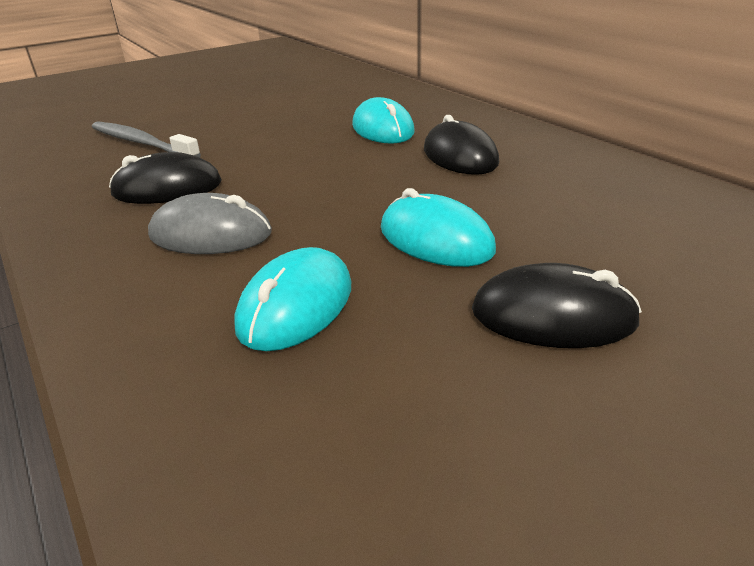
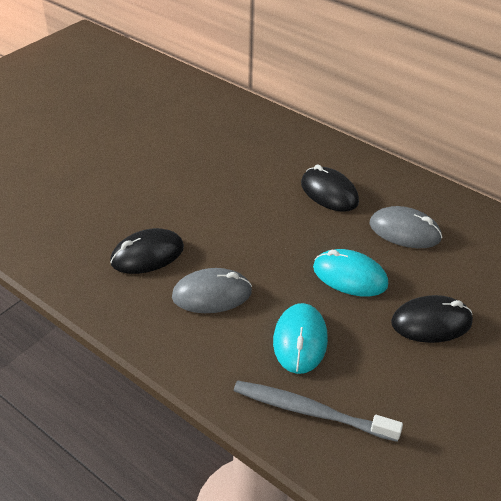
camera: 20 degrees left, 10 degrees up
(141, 143) = (83, 205): grey toothbrush -> grey toothbrush (310, 411)
(382, 129) = (260, 166): turquoise mouse -> none
(556, 201) = (404, 231): none -> grey mouse

